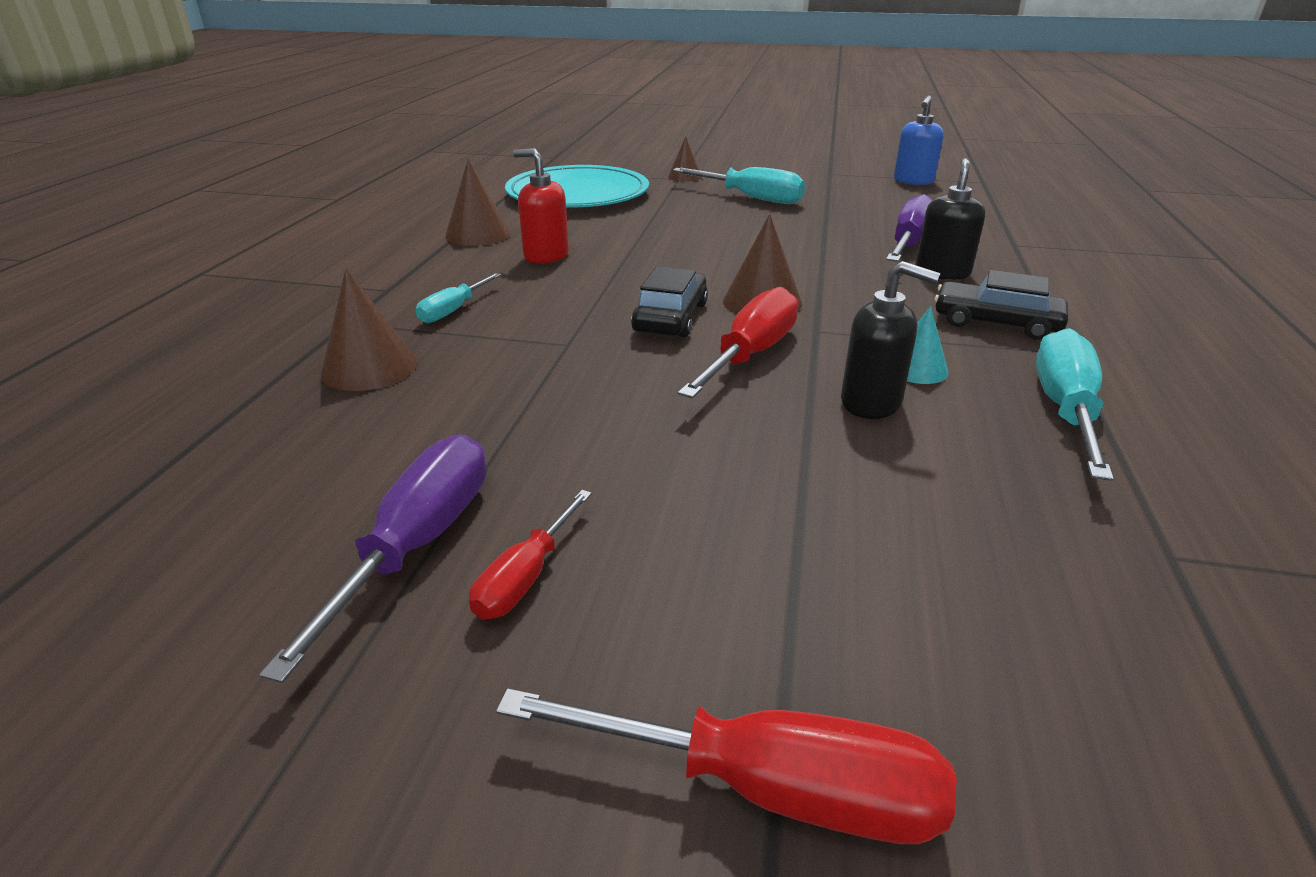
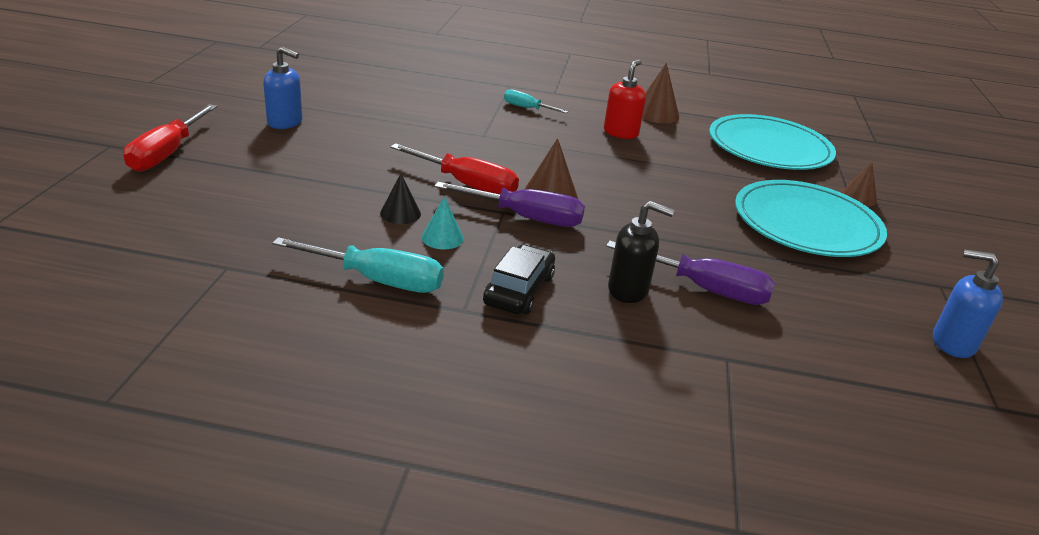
camera: 85 degrees right, 0 degrees up
(369, 367) = (458, 92): brown cone -> none
(417, 544) = (313, 106): purple screwdriver -> purple screwdriver (526, 218)
(526, 577) = (285, 122): red screwdriver -> blue soap dispenser
(670, 317) = (521, 165): black car -> none
(751, 198) = (806, 224): turquoise screwdriver -> turquoise plate
(871, 403) = (400, 213): black soap dispenser -> black cone

